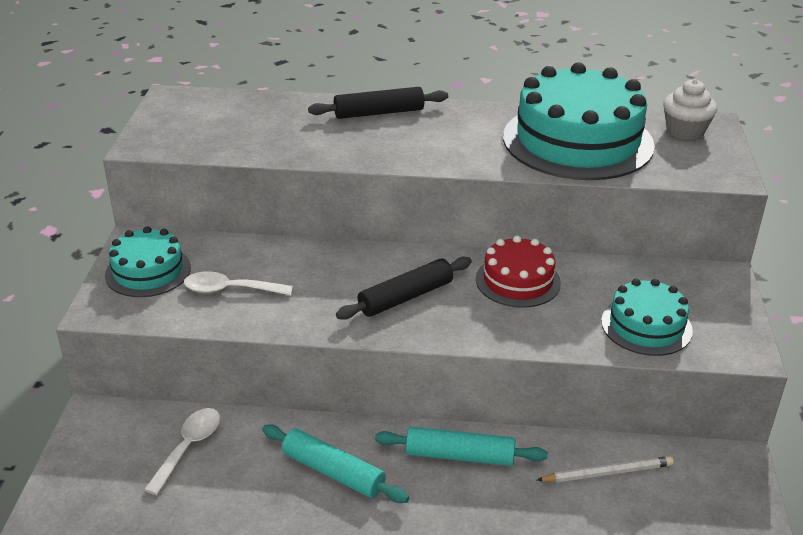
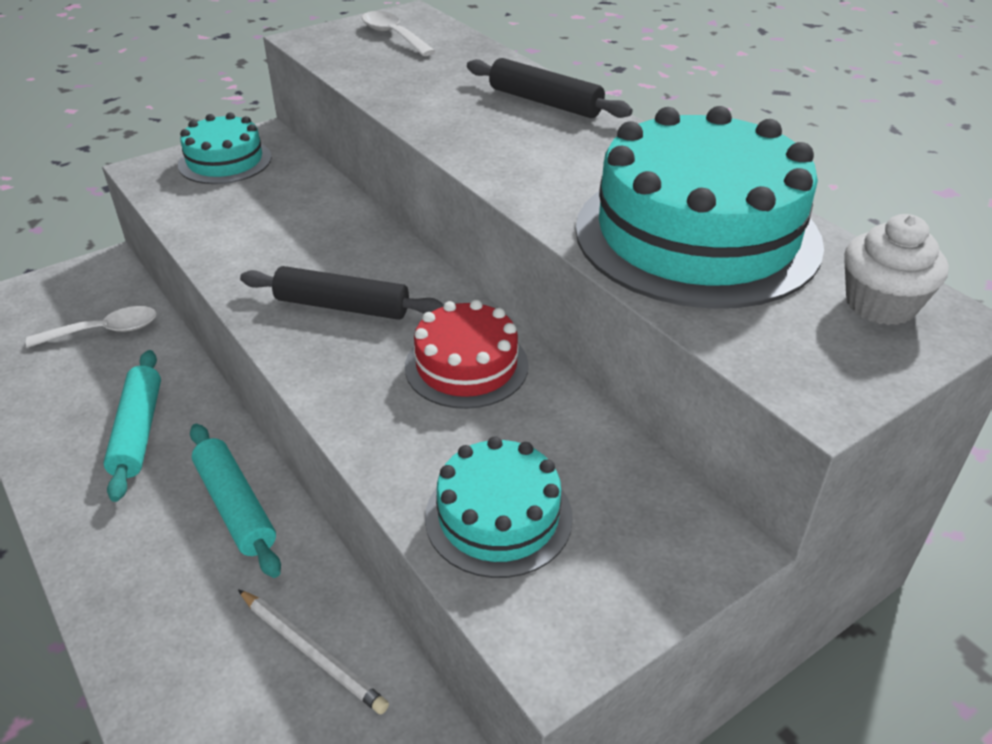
camera: 50 degrees right, 5 degrees up
(230, 290) = (241, 209): white spoon -> white spoon (393, 36)

